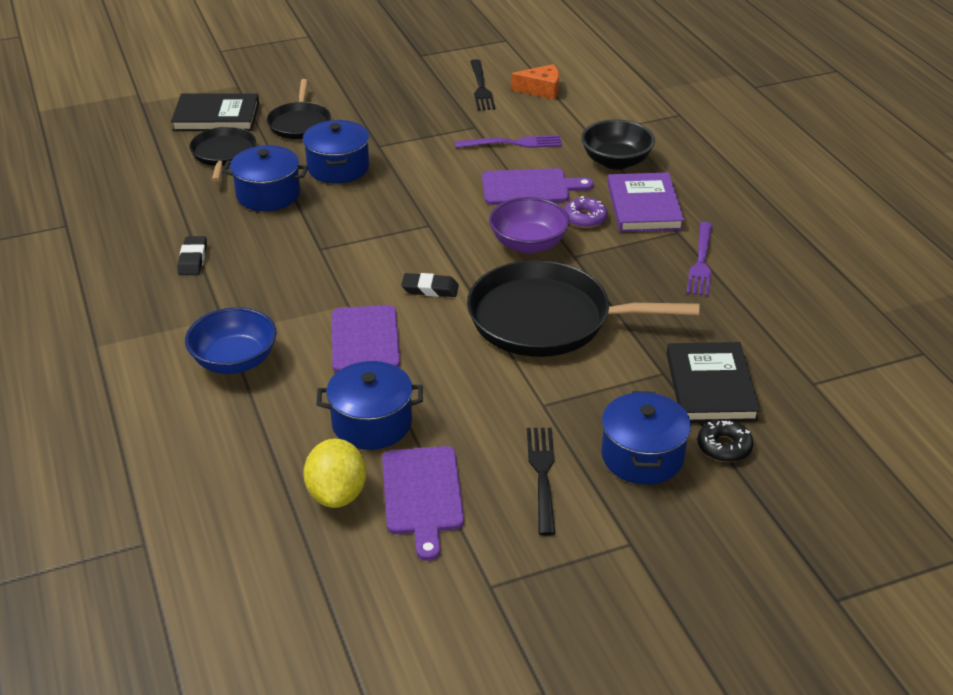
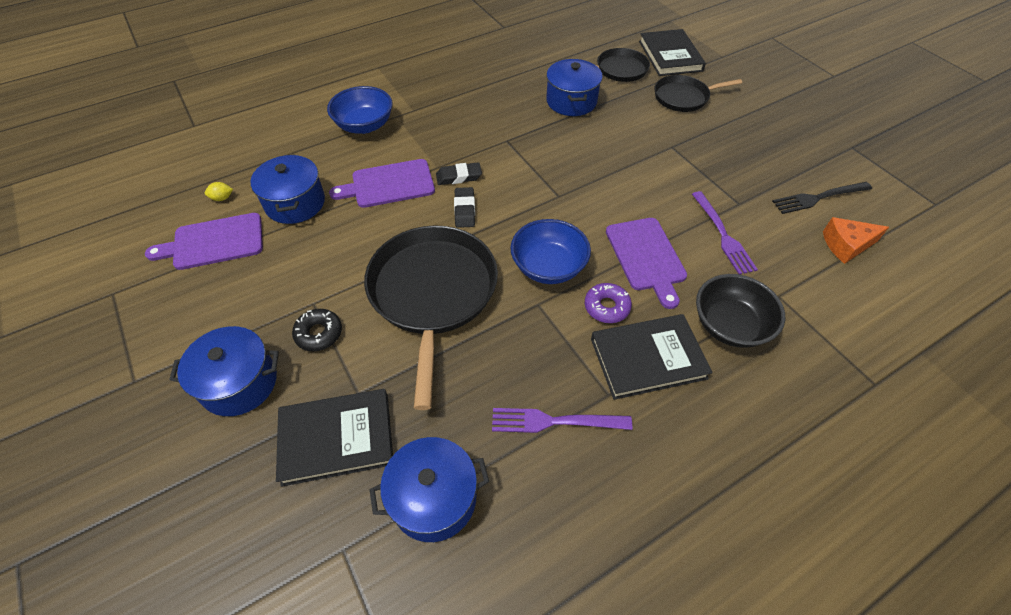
camera: 80 degrees right, 15 degrees up
(193, 259) = (478, 84): black eraser -> black eraser (459, 177)
(337, 494) = (222, 198): yellow lemon -> yellow lemon, size x0.43
(338, 168) = (625, 130): blue pot -> blue pot (434, 498)
(528, 244) = (548, 267): purple bowl -> blue bowl
(541, 90) = (846, 245): orange cheese -> orange cheese turned 90 degrees clockwise
(542, 475) = (225, 311): black fork -> none
(644, 207) = (648, 358): purple book -> black book
(724, 447) = (245, 453): black donut -> black donut (319, 333)

